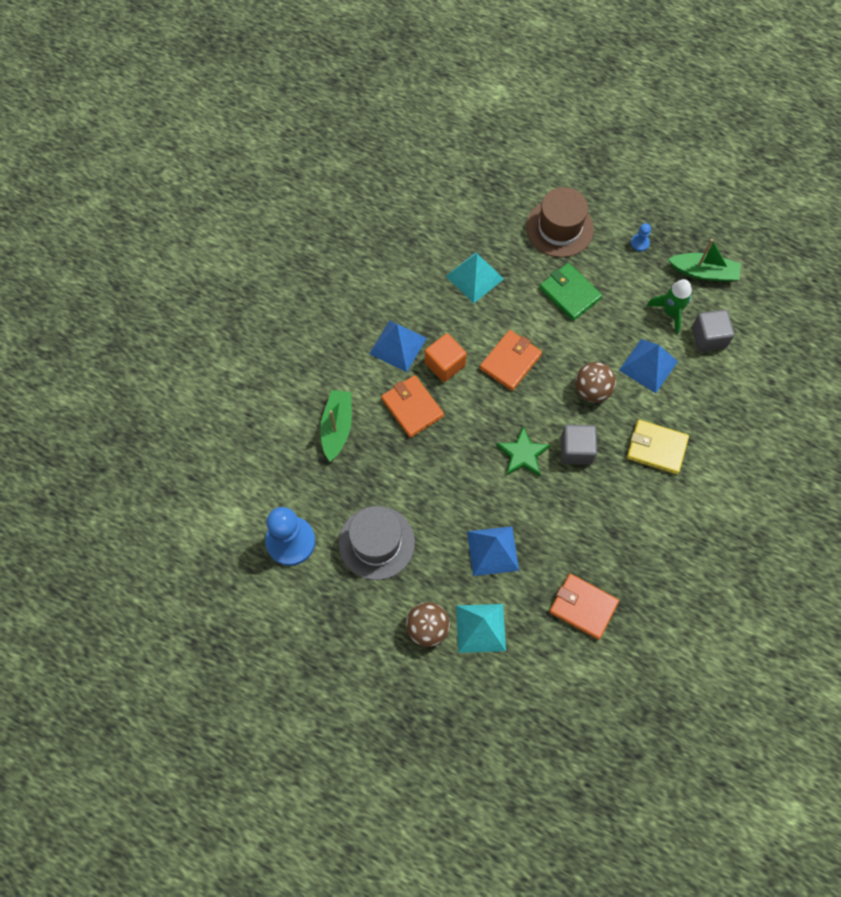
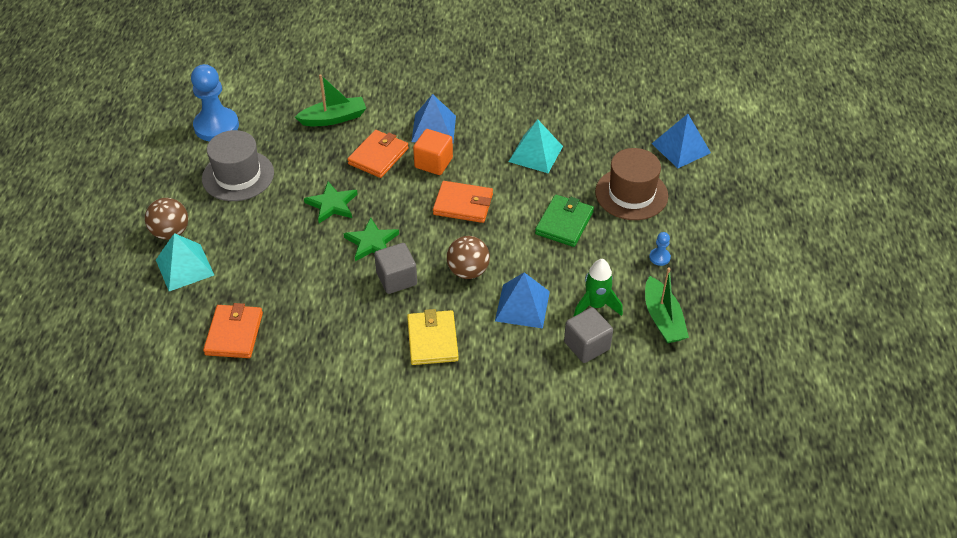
camera: 65 degrees right, 20 degrees down
(458, 470) = (332, 204): none -> green star
(492, 551) = (263, 252): blue pyramid -> blue pyramid (681, 148)

